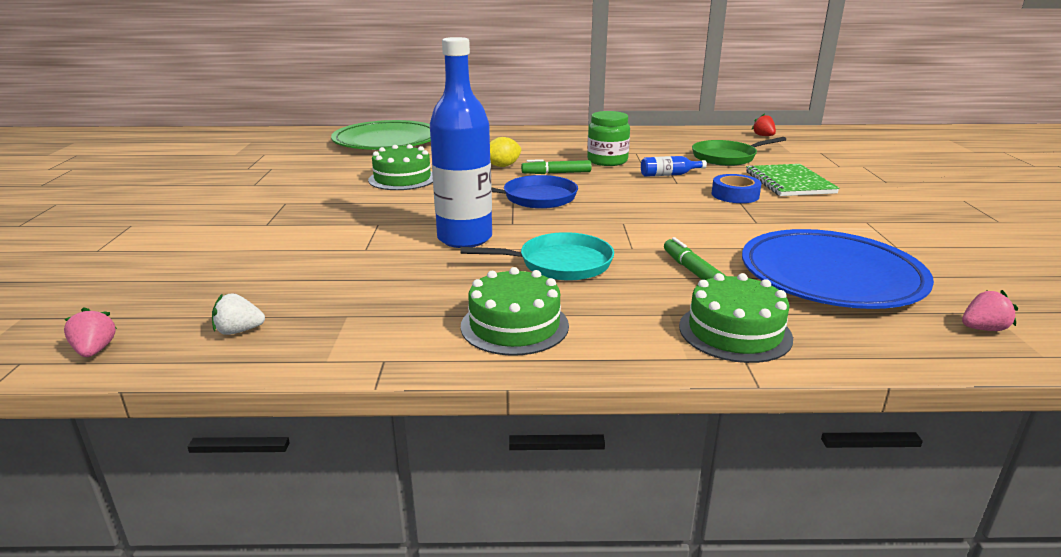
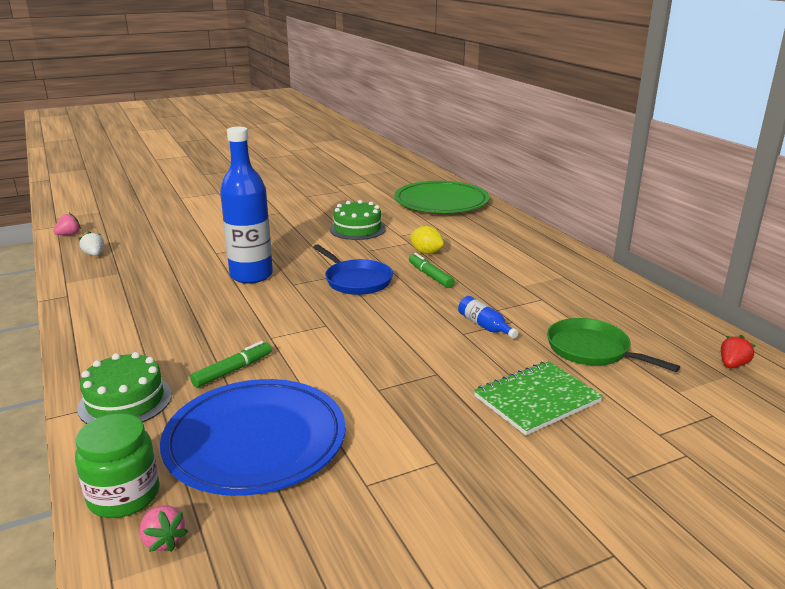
camera: 65 degrees right, 0 degrees up
(514, 325) = (117, 320): green cake -> none
(560, 264) = (222, 316): turquoise pan -> none
(607, 161) = (495, 290): green jar -> green jar (124, 496)
(735, 195) = (454, 369): blue tape -> none

